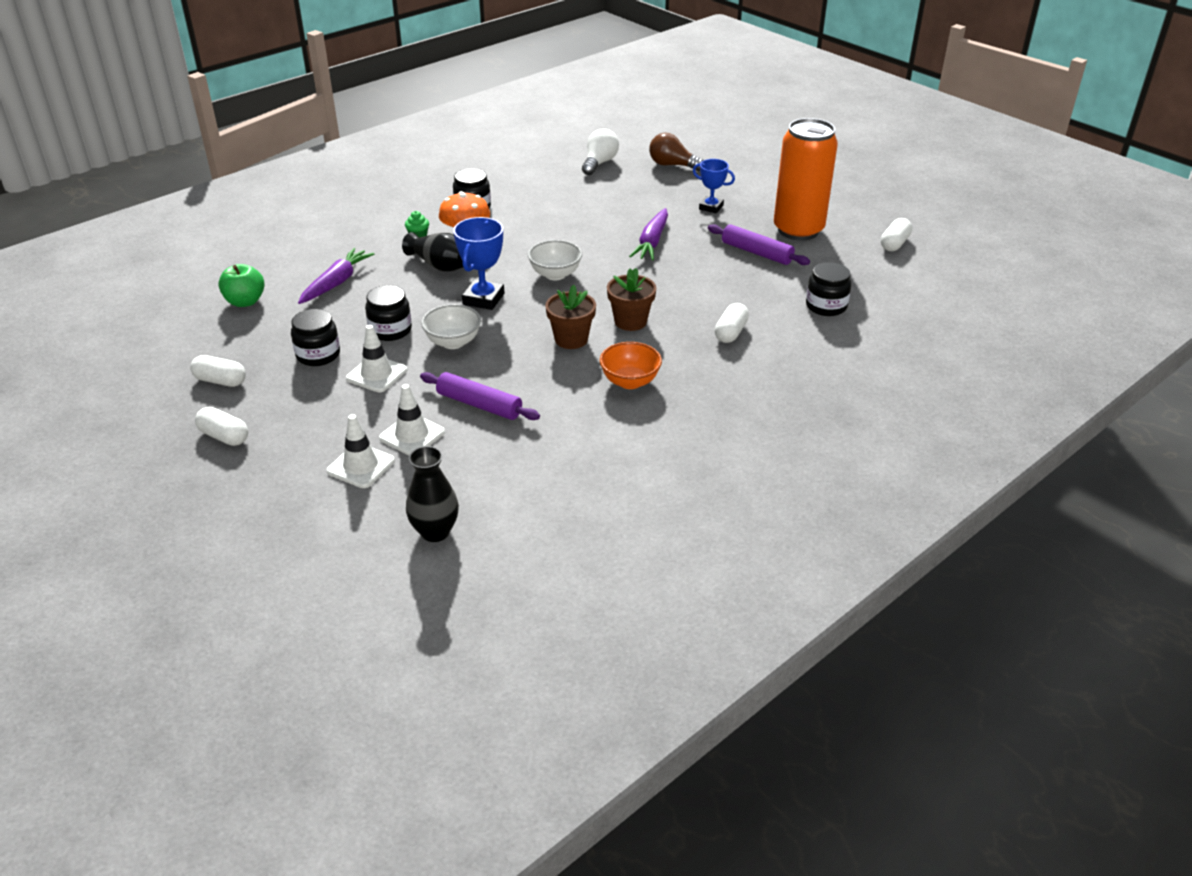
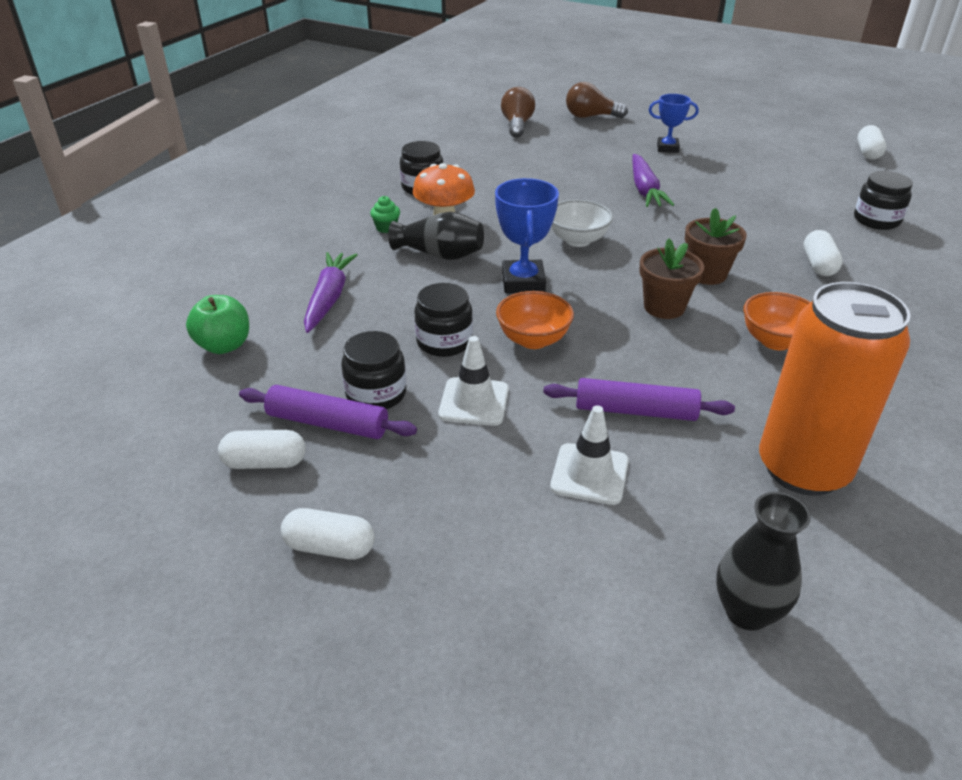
camera: 20 degrees left, 0 degrees up
(361, 466) = (561, 538): white traffic cone -> none
(453, 342) = (533, 340): white bowl -> orange bowl
(599, 163) = (517, 125): white light bulb -> brown light bulb
(756, 252) = (755, 182): purple rolling pin -> purple rolling pin (327, 423)
(798, 230) = (770, 155): orange can -> orange can (803, 469)

